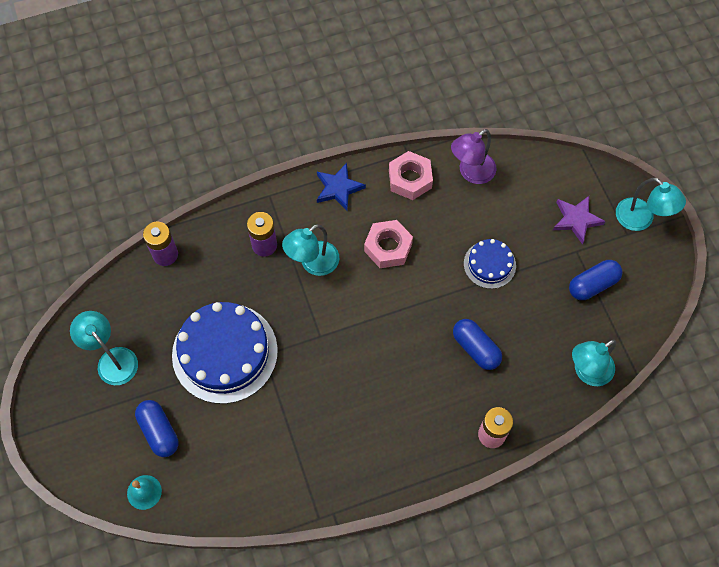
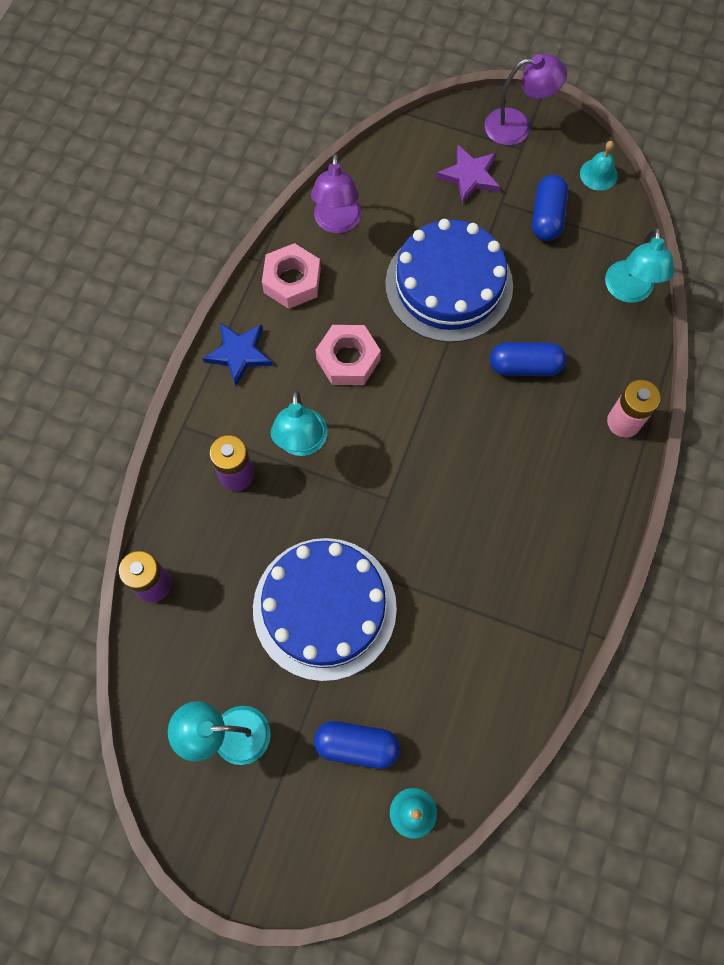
camera: 50 degrees left, 5 degrees up
(489, 264) = (449, 285): blue cake -> blue cake, size x1.93
(641, 220) = (517, 126): turquoise lamp -> purple lamp
(655, 292) = (598, 174): none -> turquoise bell

